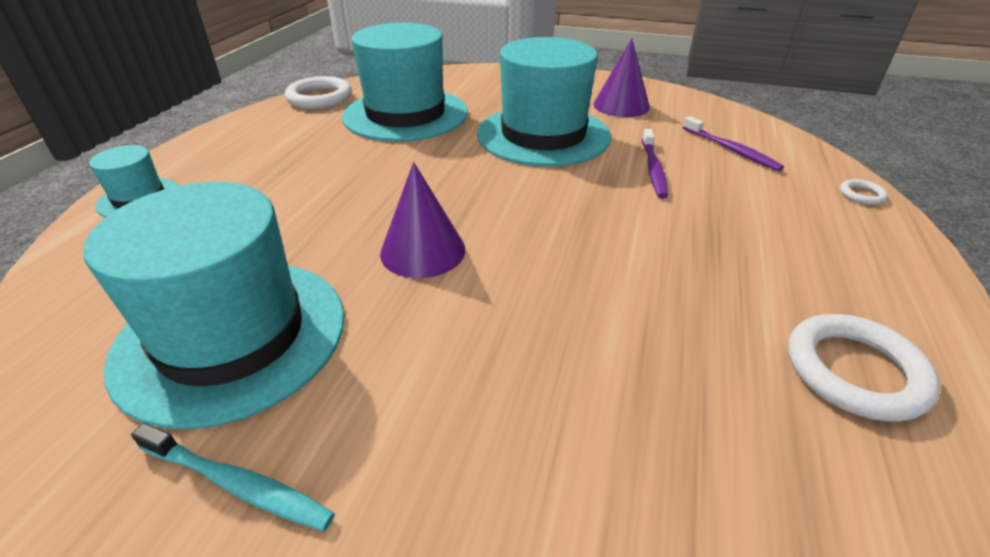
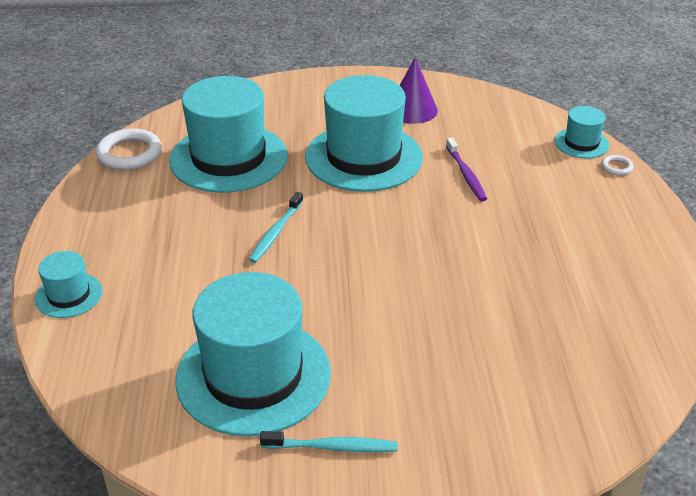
camera: 20 degrees left, 0 degrees up
(397, 184) = (276, 233): none -> turquoise toothbrush
(423, 251) = (337, 285): purple cone -> none
(731, 150) = (517, 142): purple toothbrush -> none
(817, 163) = (581, 143): none -> turquoise hat
(854, 371) = (632, 298): white ring -> none

